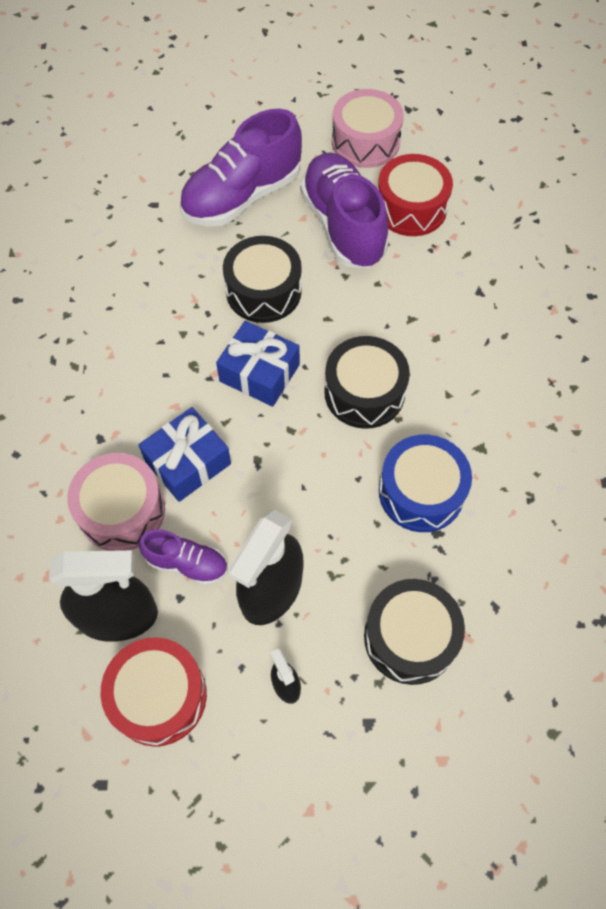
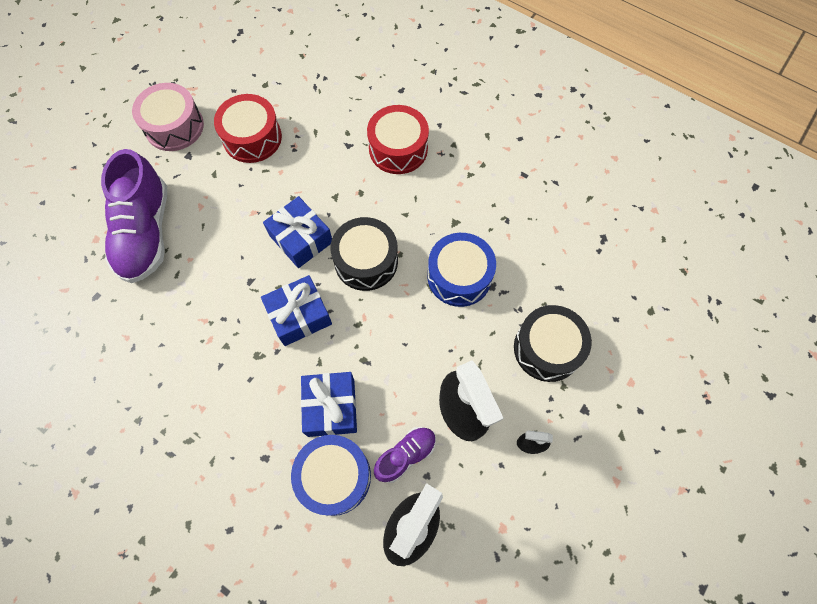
camera: 55 degrees left, 5 degrees up
(122, 510) = (334, 476): pink drum -> blue drum
(159, 696) = (486, 533): red drum -> red drum (398, 149)
(263, 291) = (237, 270): black drum -> none
(340, 320) = (301, 239): none -> blue gift
(343, 226) = (229, 186): purple shoe -> none

